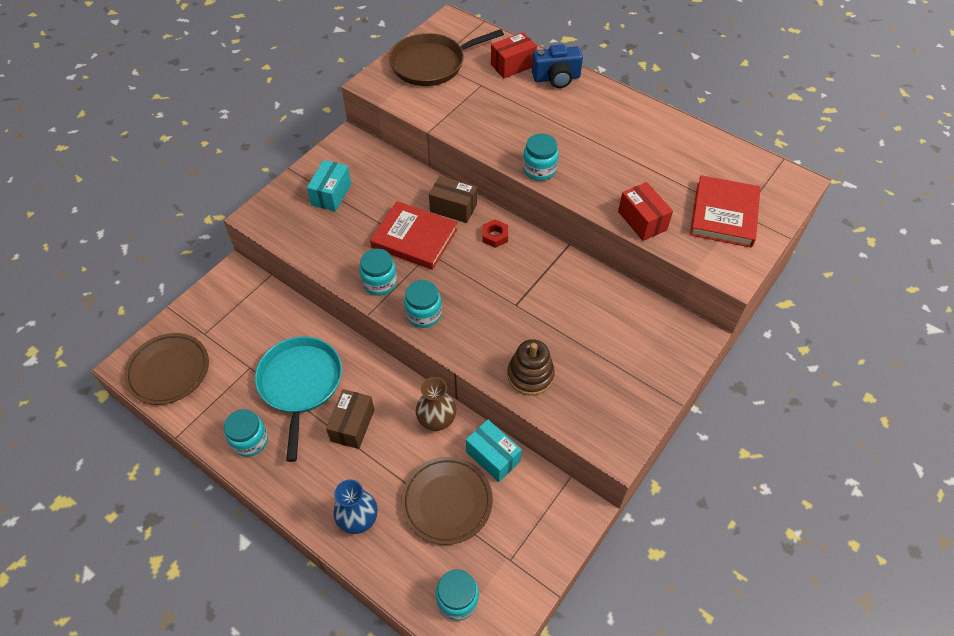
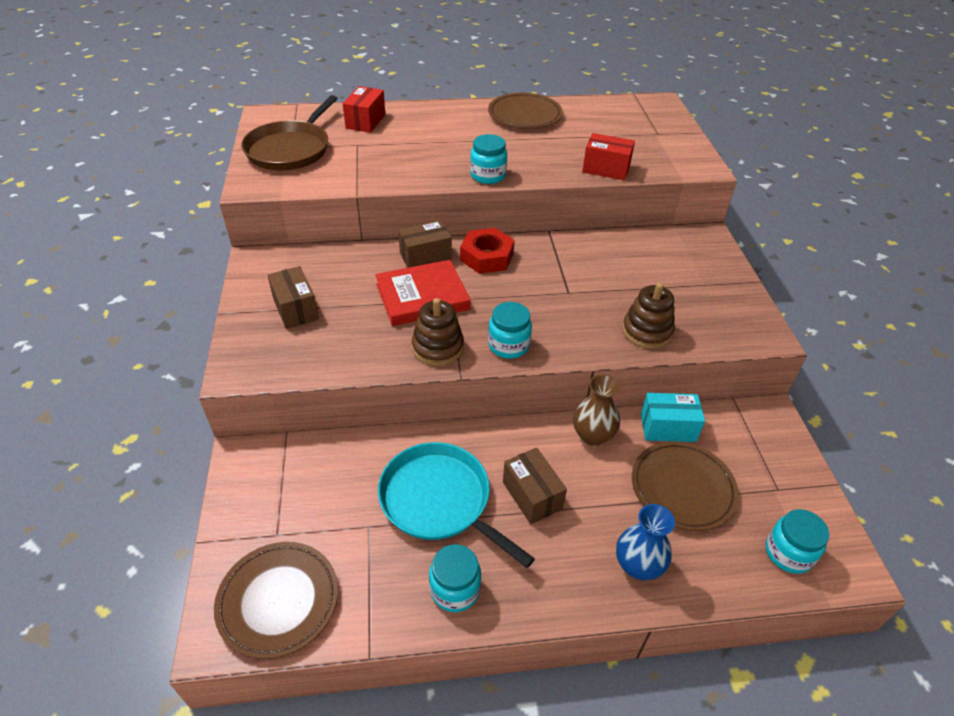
camera: 45 degrees left, 10 degrees down
(331, 194) = (295, 309): turquoise box -> brown box
(379, 283) = (438, 347): turquoise jar -> brown stacking toy
(495, 236) = (487, 257): red nut -> red nut, size x1.73
(556, 78) = (414, 115): blue camera -> none
(646, 128) = (524, 115): none -> brown plate
(724, 214) = (648, 139): red book -> none

